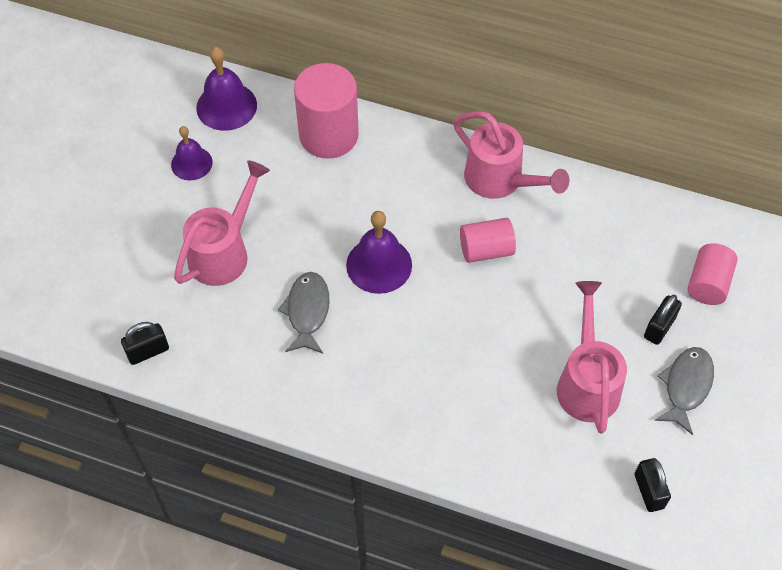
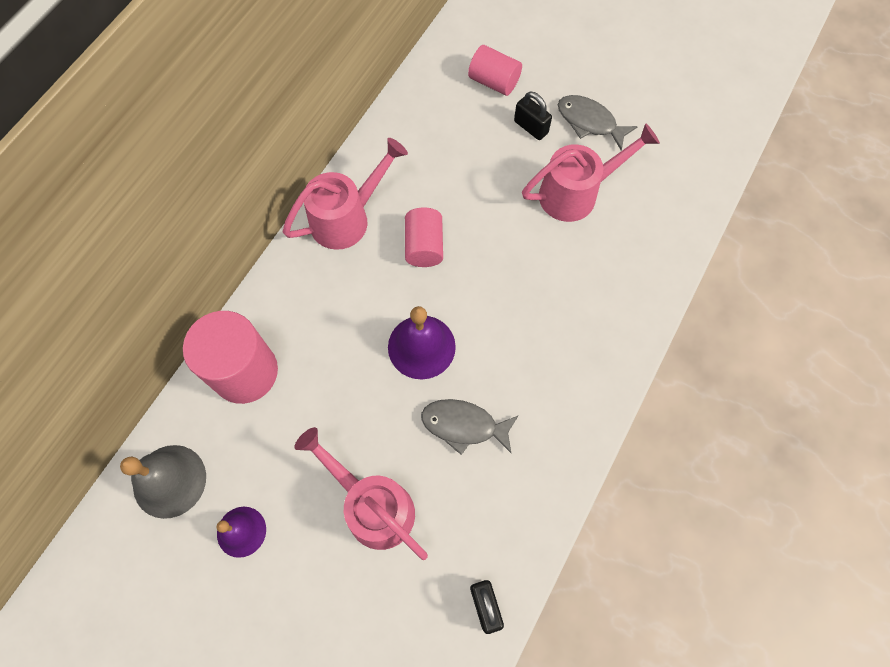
camera: 80 degrees left, 10 degrees up
(226, 106) = (169, 481): purple bell -> grey bell
(587, 382) = (576, 193): pink watering can -> pink watering can turned 150 degrees clockwise
(649, 491) = (681, 171): black padlock -> none

